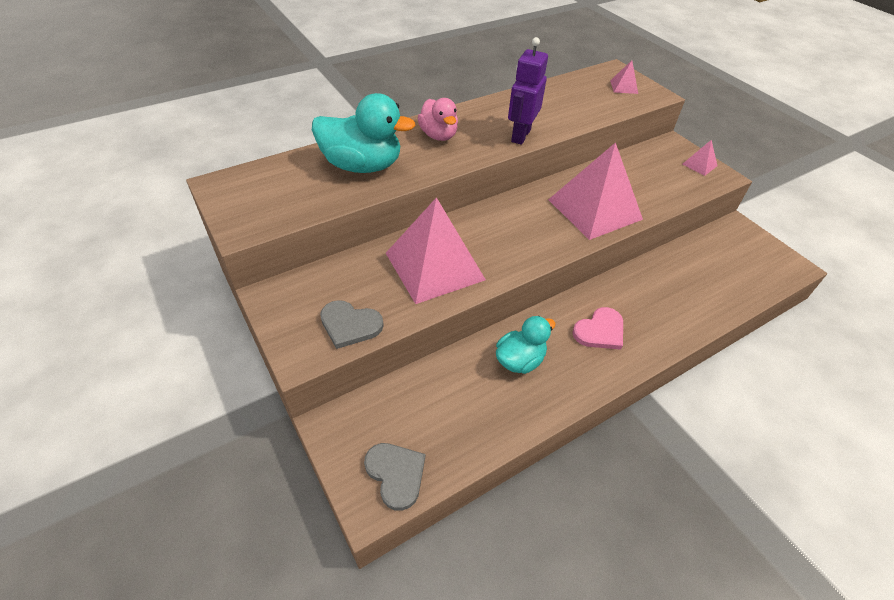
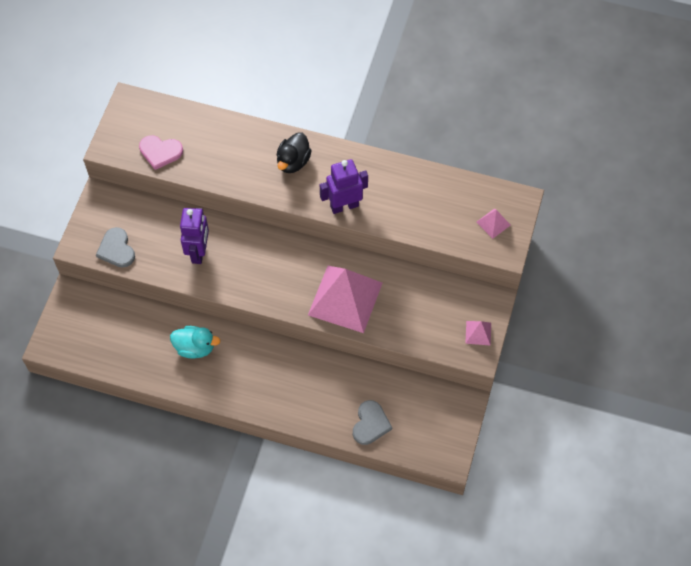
camera: 50 degrees right, 15 degrees up
(362, 166) = (217, 150): turquoise duck -> none
(396, 474) = (71, 344): grey heart -> grey heart (370, 424)
(435, 266) = (199, 252): pink pyramid -> purple robot
(438, 135) = (293, 162): pink duck -> black duck
(600, 331) = (260, 374): pink heart -> pink heart (160, 152)

